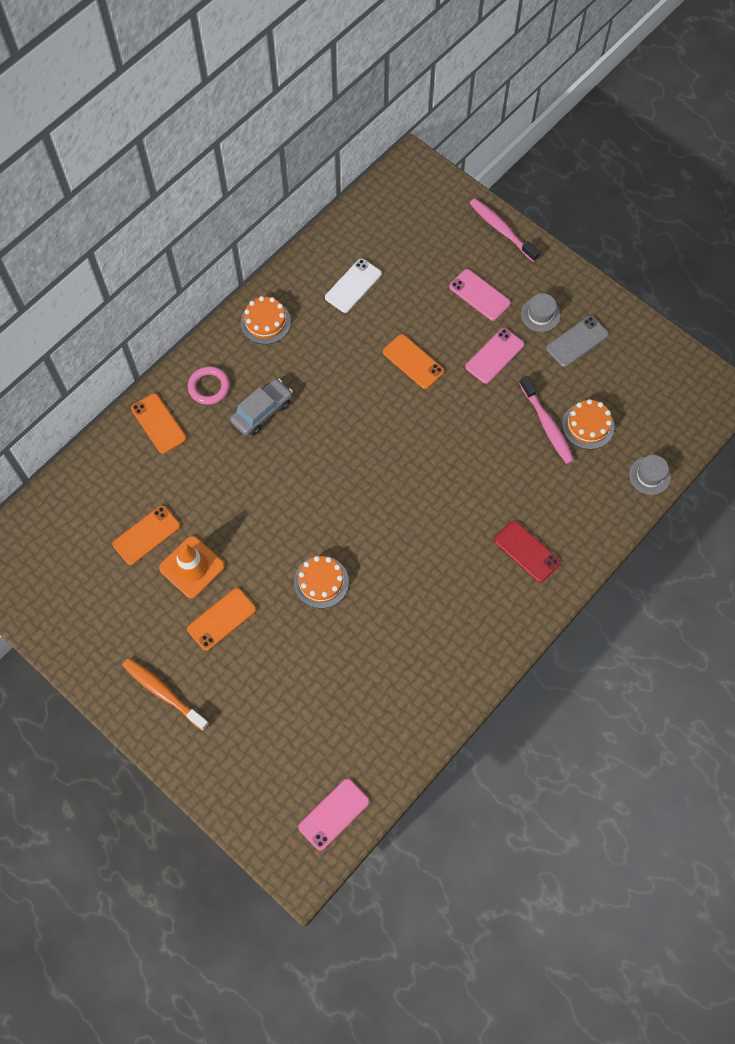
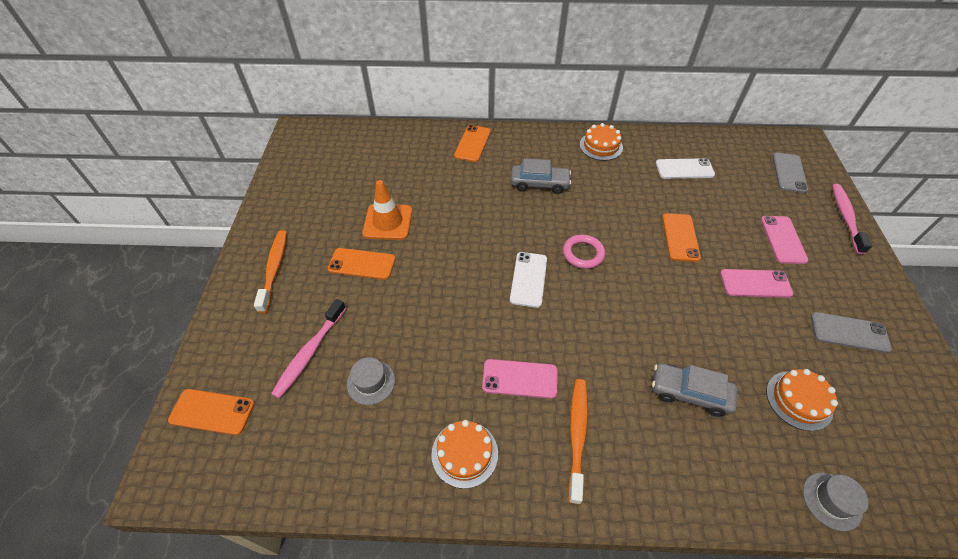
camera: 50 degrees right, 15 degrees down
(146, 535) = (389, 186): orange phone -> orange phone (212, 412)
(209, 387) = (524, 149): pink ring -> pink ring (583, 253)
(321, 582) = (448, 303): orange cake -> orange cake (464, 453)
(334, 814) = (238, 465): pink phone -> pink phone (520, 379)
(351, 506) = (528, 279): none -> white phone
(429, 216) = (789, 173): none -> grey phone
(496, 580) = (577, 435): none -> orange toothbrush
(526, 551) = (631, 441): red phone -> none
(528, 485) = (689, 393): none -> grey car
(540, 314) = (829, 289): grey hat -> grey hat (371, 382)
(547, 425) = (755, 366): pink toothbrush -> pink toothbrush (309, 353)

